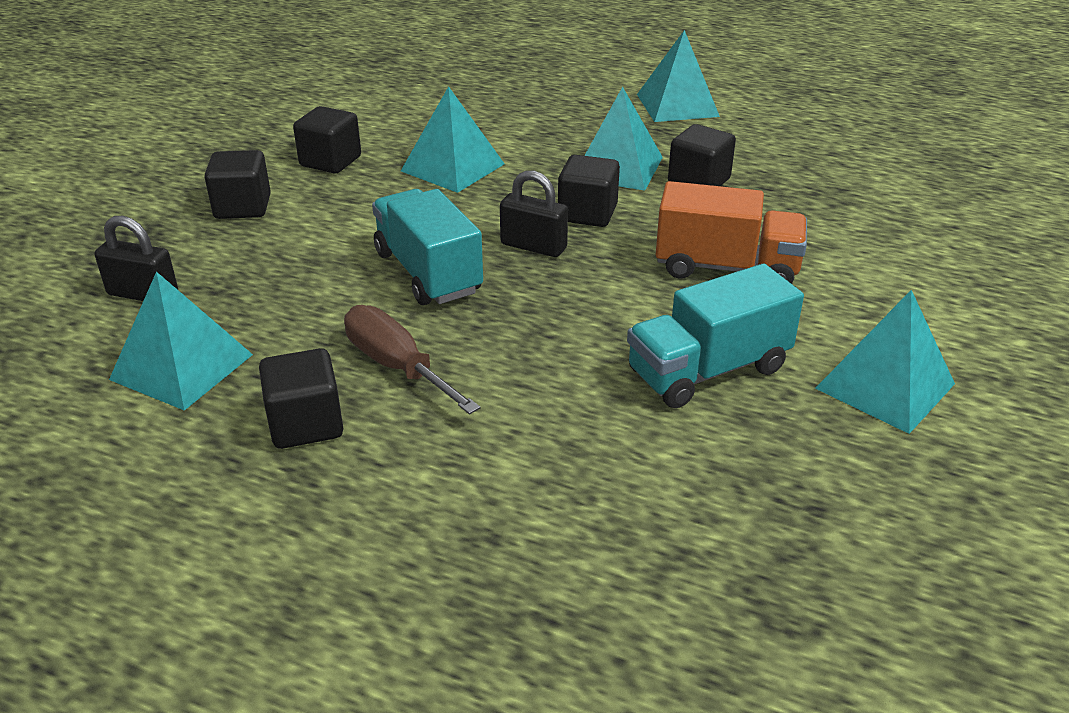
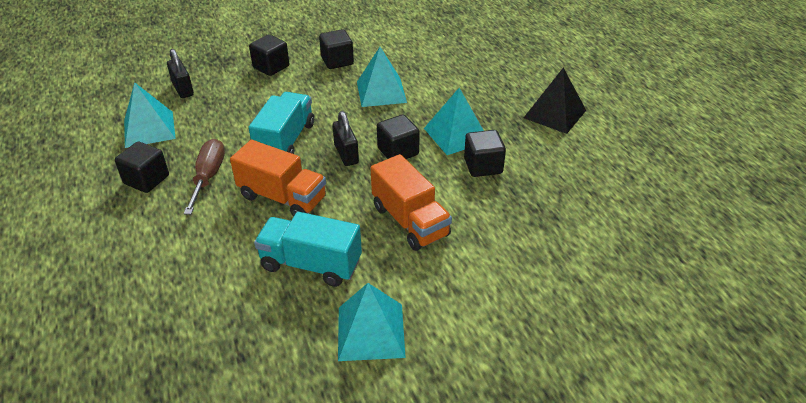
camera: 45 degrees right, 5 degrees up
(543, 330) = (282, 198): none -> orange truck
(677, 105) = (554, 114): turquoise pyramid -> black pyramid

